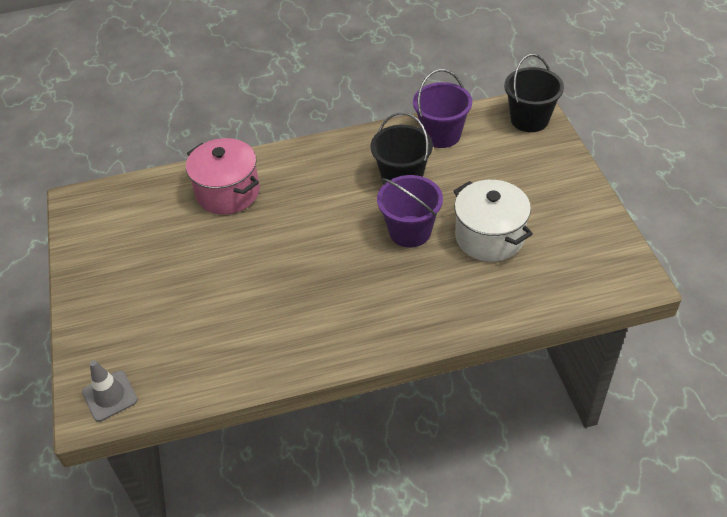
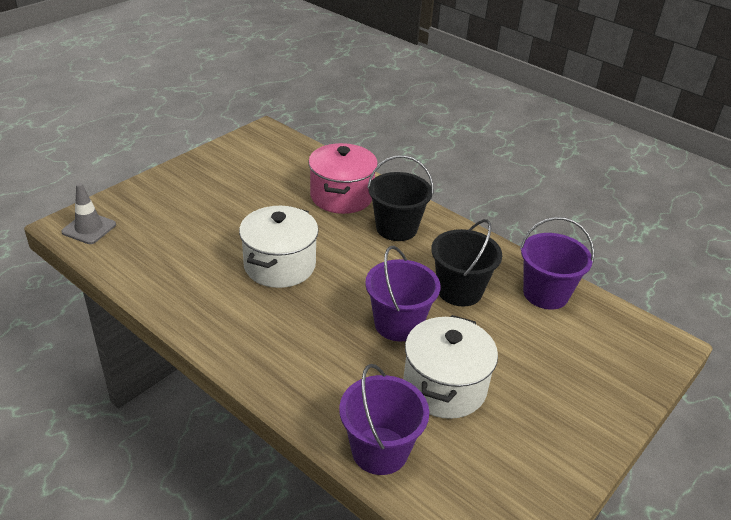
camera: 50 degrees right, 10 degrees down
(284, 273) = (279, 265): none -> white pot
(522, 300) = (380, 450): none -> purple bucket
(529, 119) = (644, 352): black bucket -> black bucket (396, 228)

